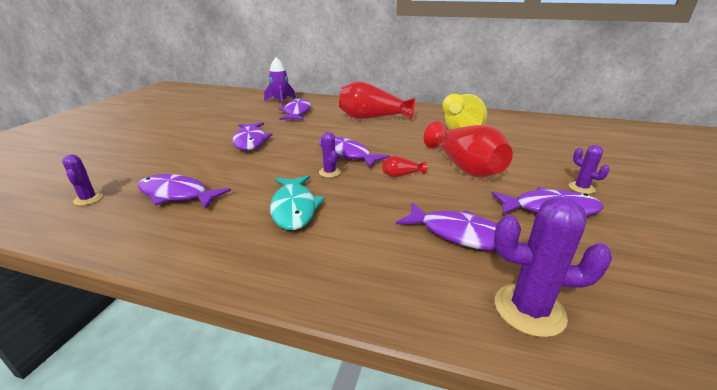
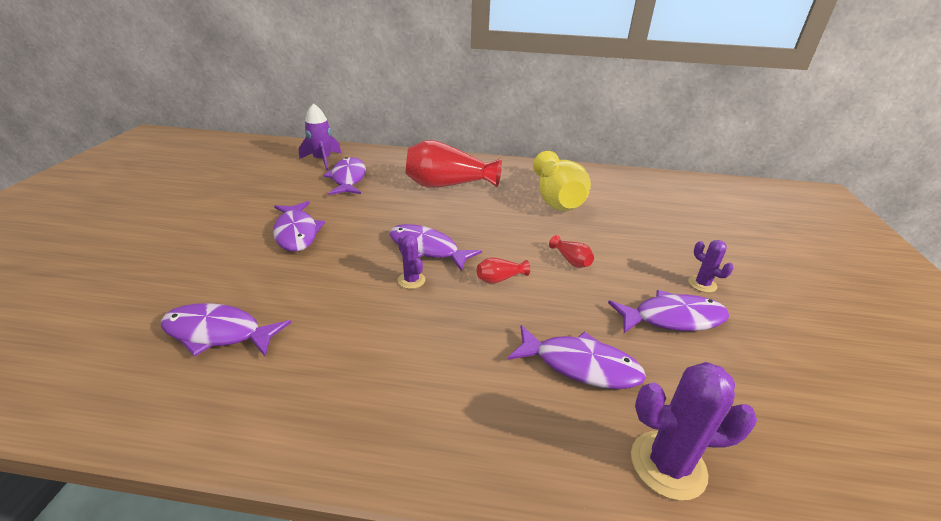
camera: 10 degrees left, 5 degrees up
(88, 199) = (92, 351): purple cactus -> none
(294, 208) = (378, 343): turquoise fish -> none
(464, 167) = (571, 260): red vase -> red vase, size x0.42

